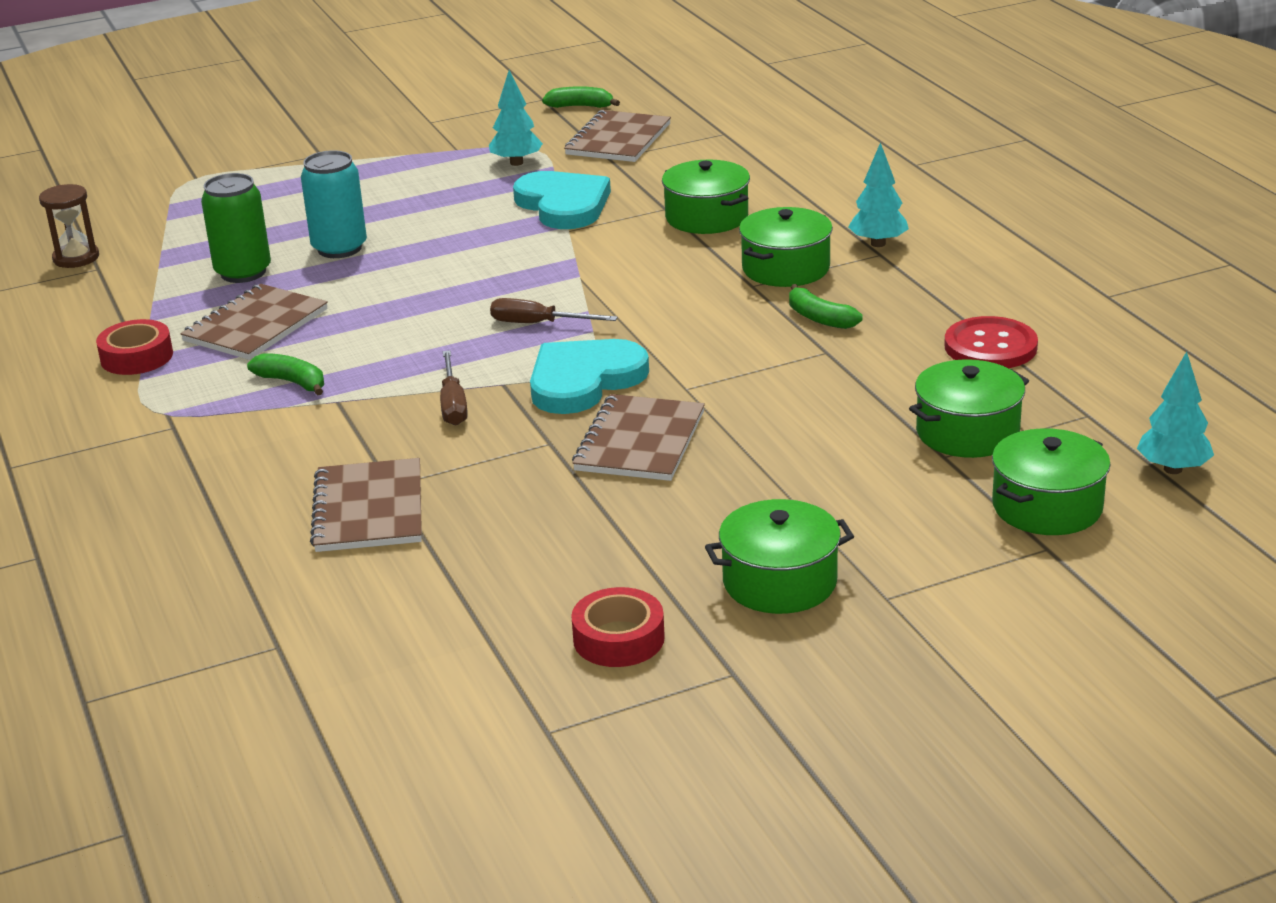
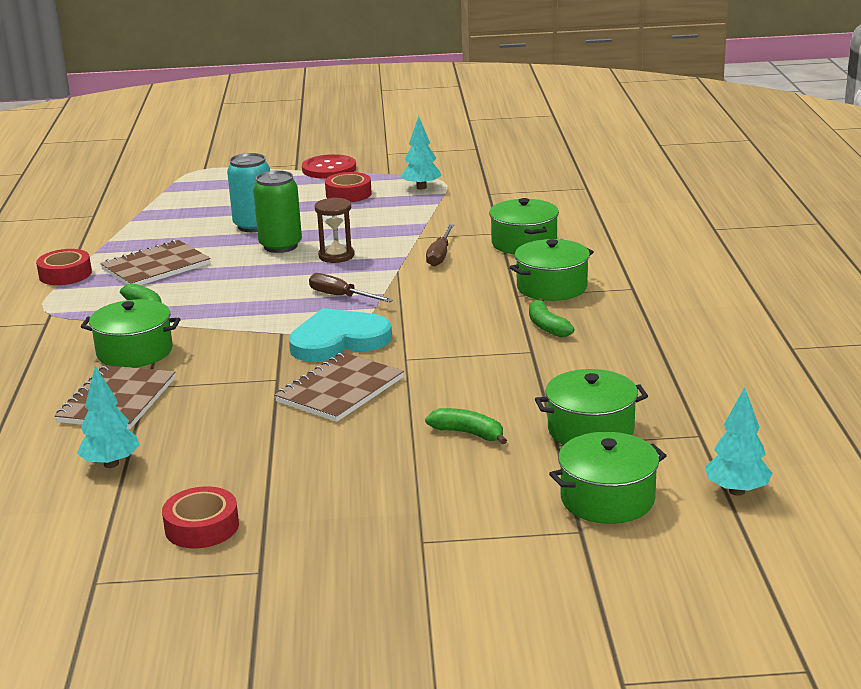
camera: 20 degrees right, 5 degrees down
(76, 258) = (86, 207): brown hourglass -> brown hourglass (336, 256)
(243, 272) = (179, 232): green can -> green can (280, 246)
(428, 185) = (348, 194): none -> red tape
(453, 404) = (235, 340): brown screwdriver -> brown screwdriver (440, 255)
(563, 205) = (429, 220): turquoise heart -> none
(581, 106) = (499, 156): green banana -> green banana (468, 433)
(618, 139) = (506, 182): brown notebook -> none
(779, 582) = (352, 511): green pot -> green pot (135, 352)
(878, 244) = (637, 280): turquoise tree -> turquoise tree (111, 464)
(990, 346) = (663, 369): red button -> red button (329, 169)

